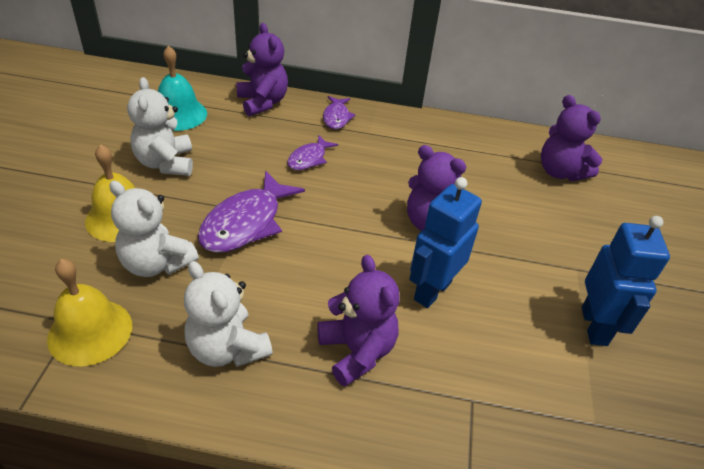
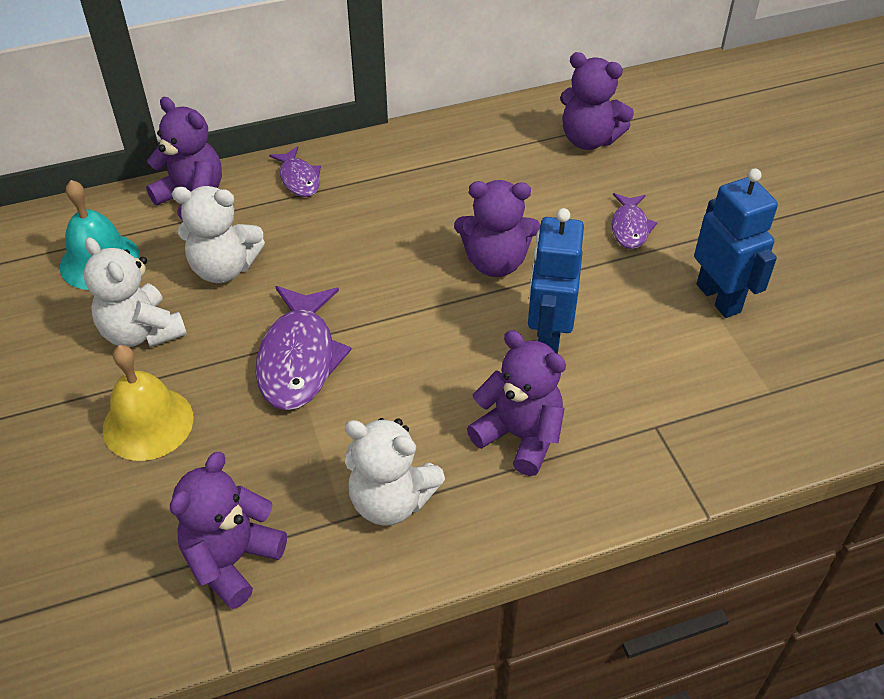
camera: 25 degrees left, 5 degrees up
(90, 331) = (232, 560): yellow bell -> purple teddy bear
(156, 263) = (238, 453): white teddy bear -> white teddy bear (224, 268)
(309, 159) = (308, 247): purple fish -> purple fish (630, 227)

